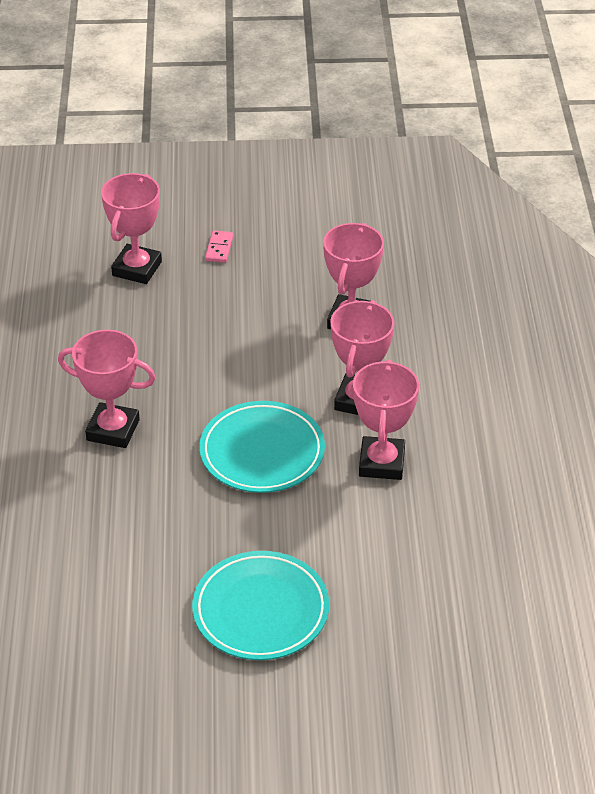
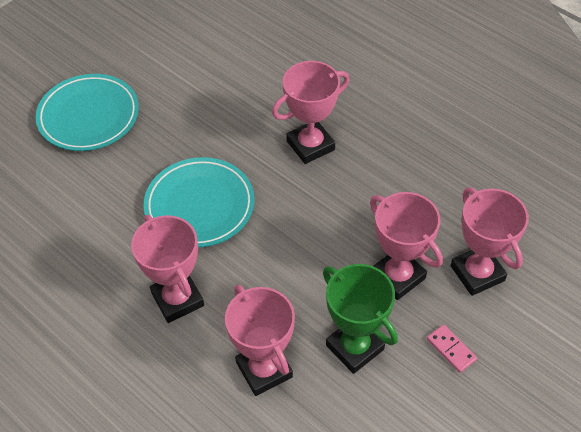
camera: 135 degrees right, 10 degrees up
(276, 290) = (355, 347): none -> green trophy
(382, 463) = (110, 262): pink trophy -> pink trophy (397, 276)

